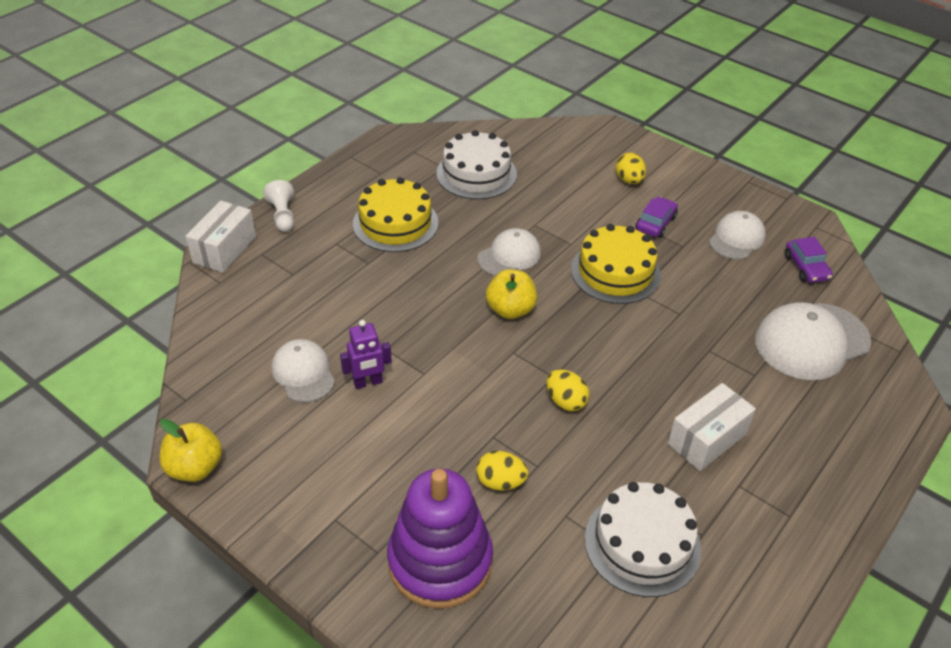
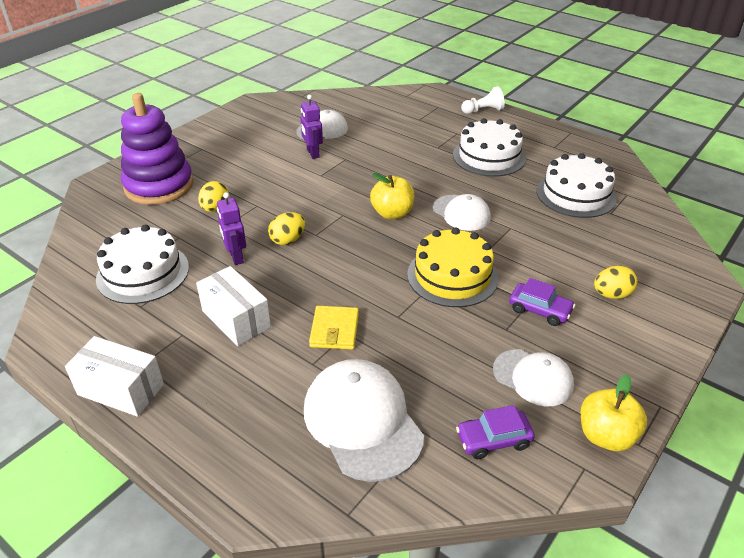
camera: 90 degrees right, 5 degrees down
(195, 467) = (250, 104): yellow apple -> yellow apple (606, 436)
(225, 249) = (439, 94): white box -> white box (121, 390)
(395, 223) = (489, 156): yellow cake -> white cake
(602, 449) = (236, 257): none -> purple robot
(707, 359) = (334, 330): none -> yellow wallet

